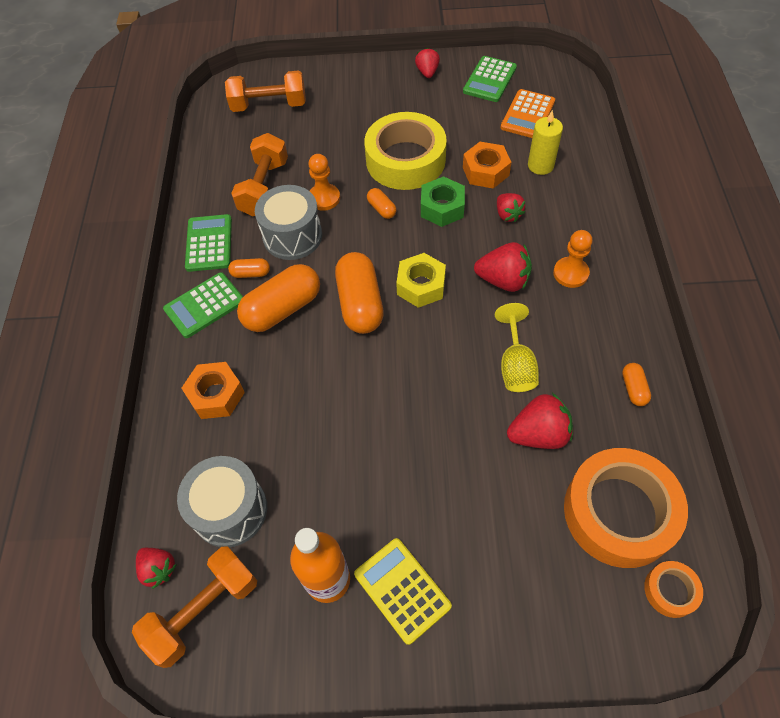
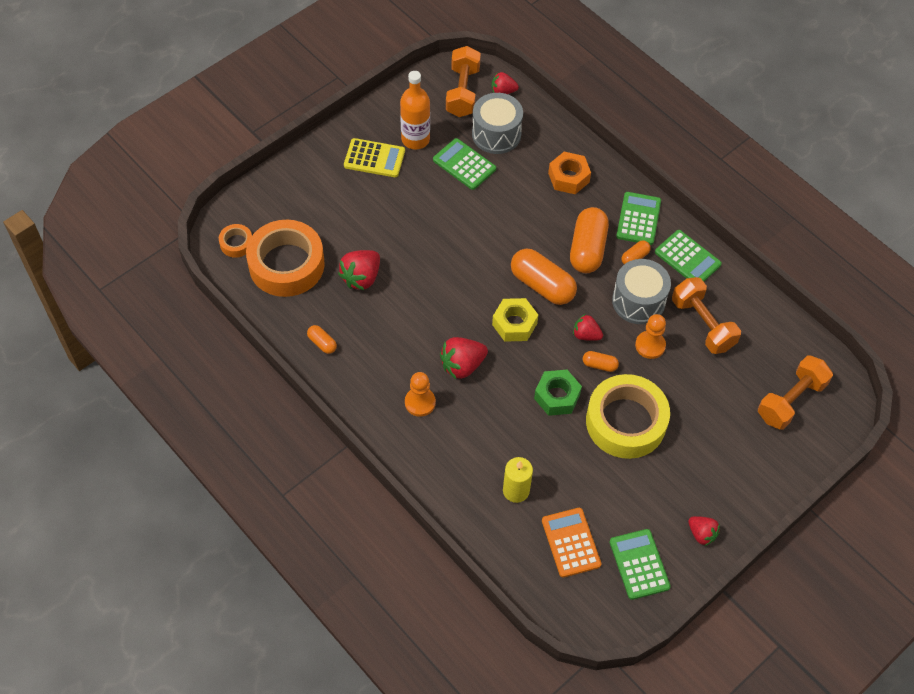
camera: 135 degrees right, 0 degrees up
(305, 495) = (464, 164): none -> green calculator
(485, 171) = (554, 454): orange nut -> none
(508, 215) = (503, 423): red strawberry -> red strawberry (586, 335)
(515, 365) = (407, 310): yellow goblet -> none

